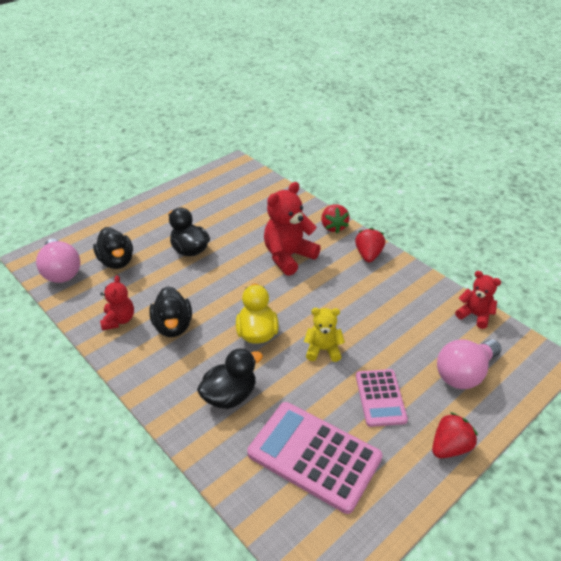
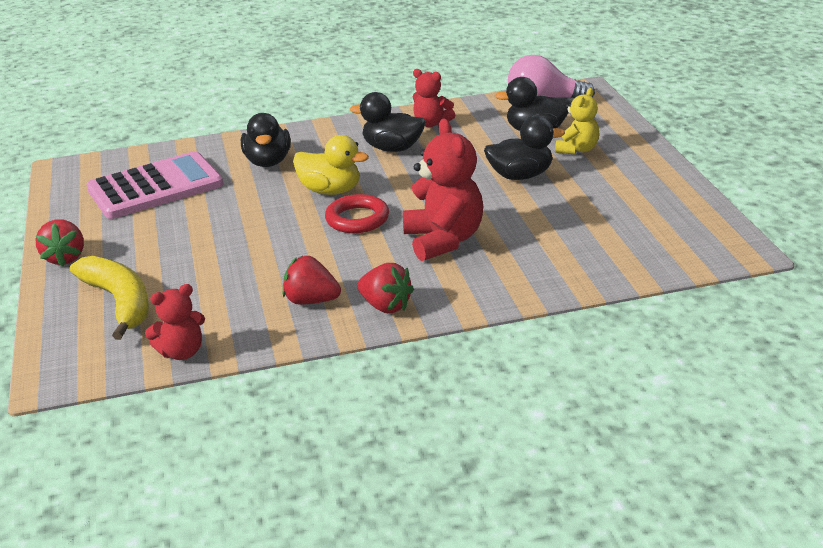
camera: 120 degrees right, 10 degrees down
(287, 303) = (357, 219): none -> red ring
(323, 350) = (262, 223): yellow teddy bear -> yellow teddy bear (577, 149)
(333, 227) = (480, 296): red strawberry -> red strawberry (311, 301)
(380, 398) = (163, 238): pink calculator -> none
(464, 374) = (119, 303): pink light bulb -> yellow banana

